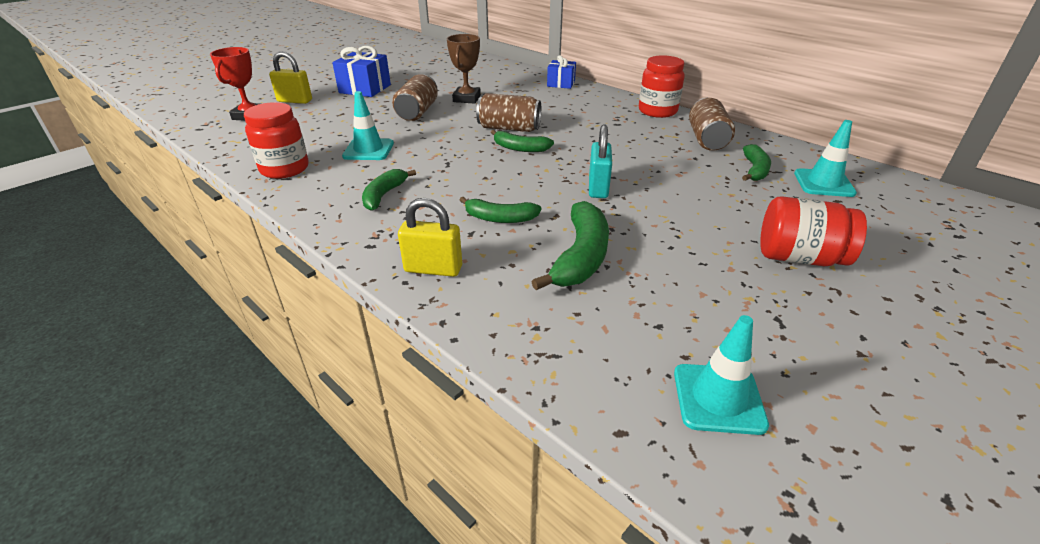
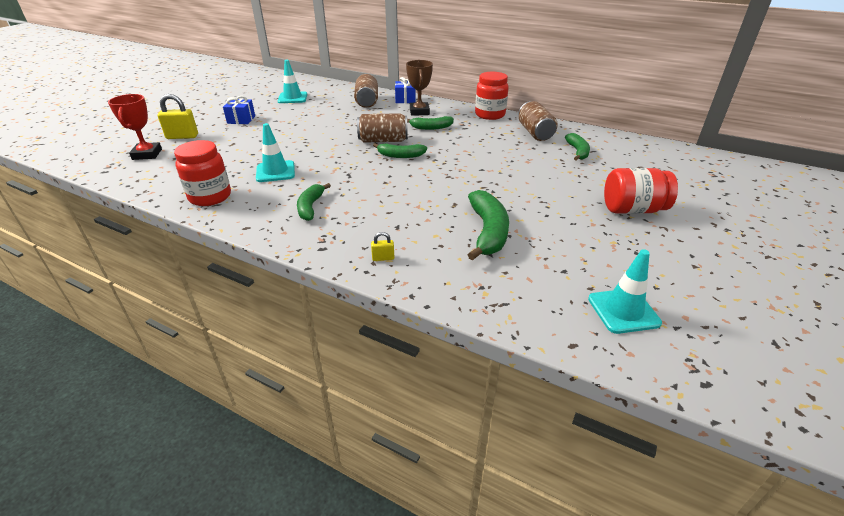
camera: 15 degrees left, 0 degrees up
(365, 89) = (241, 119): blue gift -> blue gift, size x0.65
(417, 112) = (299, 135): brown can -> brown can (367, 101)
(433, 269) = (383, 258): yellow padlock -> yellow padlock, size x0.49
(466, 99) = (335, 119): brown trophy -> brown trophy (419, 112)
(499, 218) = (413, 212): green banana -> green banana (431, 127)
(598, 188) = (475, 179): turquoise padlock -> none
(823, 183) = (626, 156): turquoise traffic cone -> turquoise traffic cone (292, 98)

